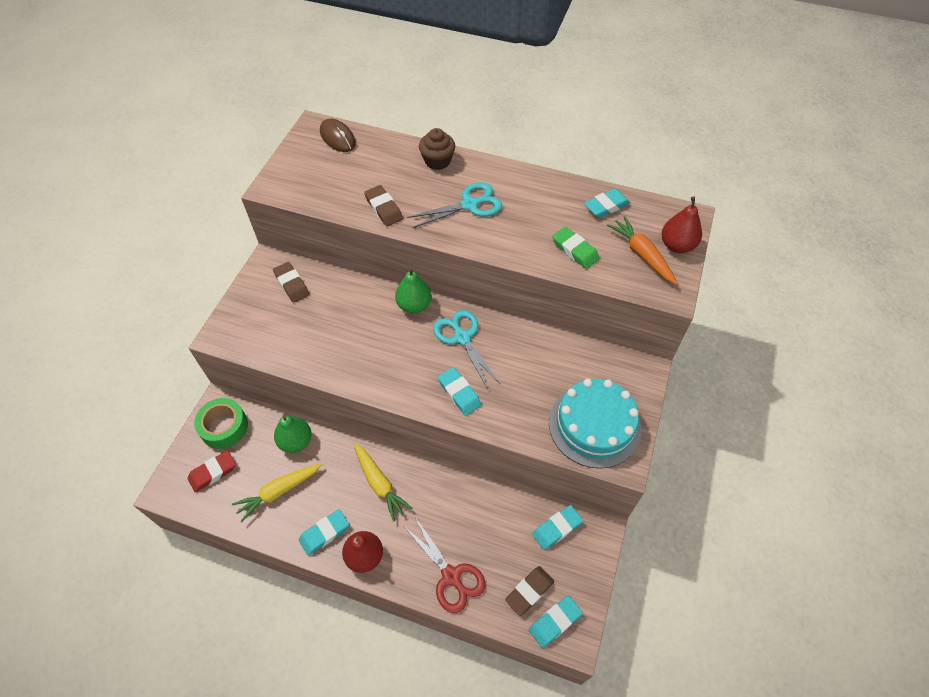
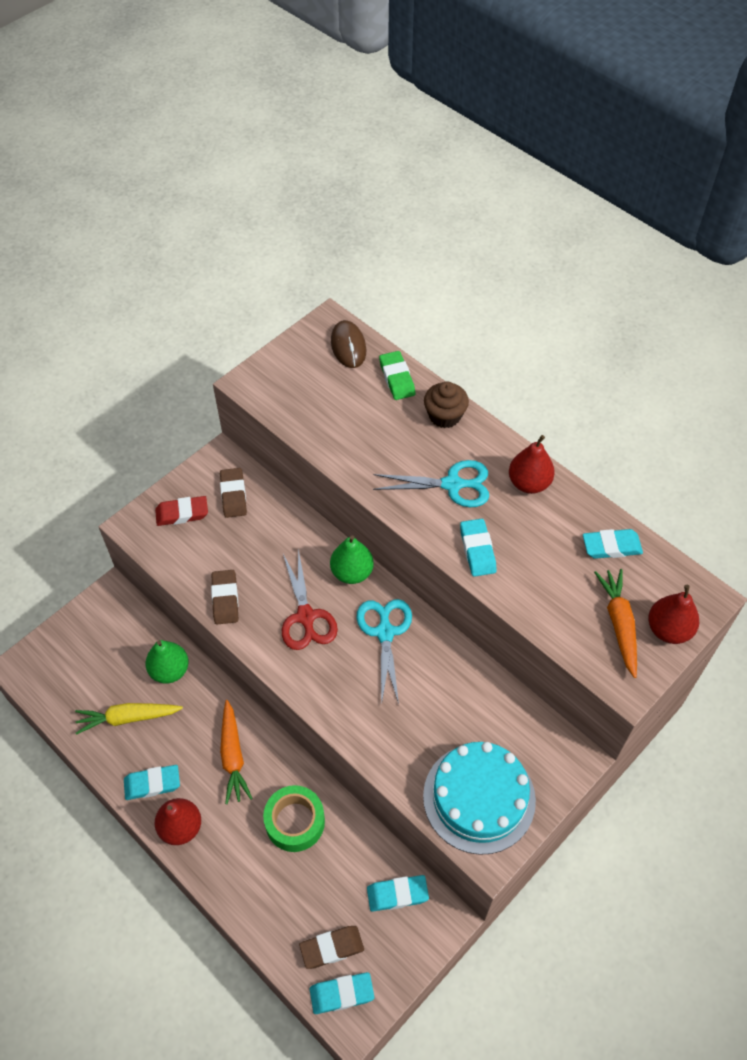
camera: 25 degrees right, 0 degrees up
(213, 472) = (73, 668): red eraser -> red eraser (182, 513)
(224, 427) = (106, 623): green tape -> green tape (295, 822)
(379, 483) = (233, 756): yellow carrot -> orange carrot
(383, 208) = (355, 453): brown eraser -> brown eraser (225, 599)
(451, 576) = (258, 892): red scissors -> red scissors (306, 617)
(459, 393) = (349, 695): turquoise eraser -> turquoise eraser (477, 550)
(524, 185) = (529, 483): none -> red pear
(574, 250) = (542, 587): green eraser -> green eraser (397, 378)

